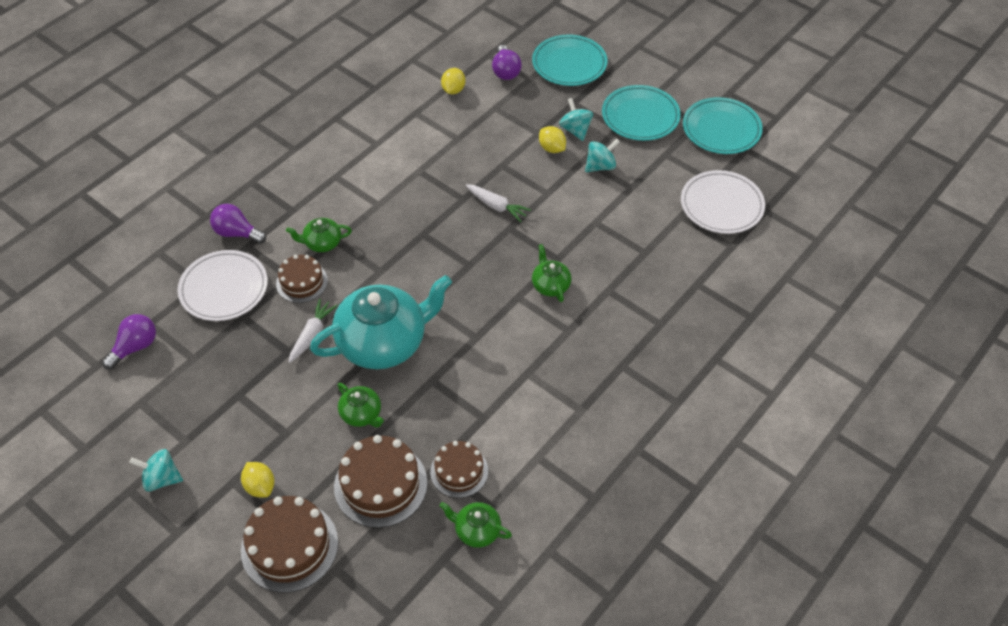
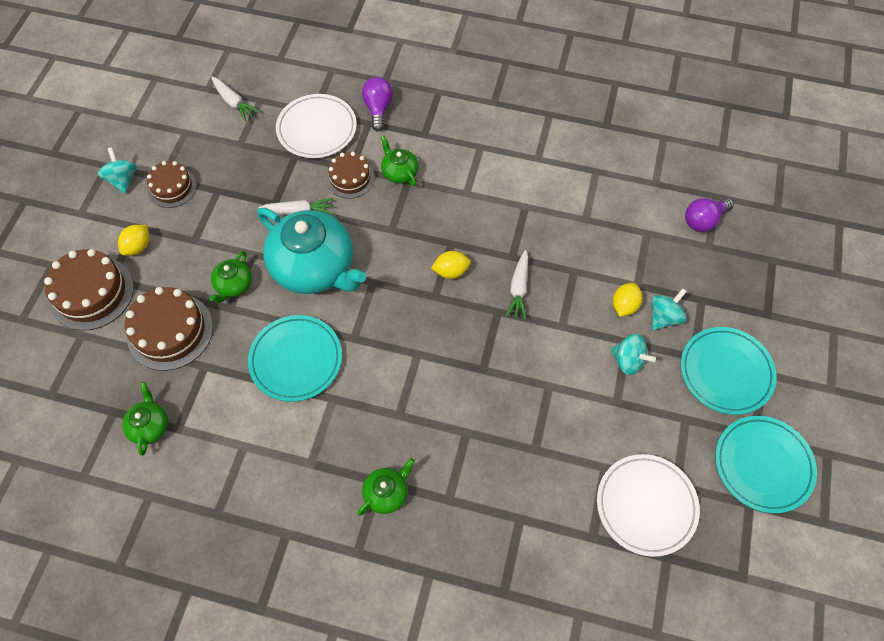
camera: 65 degrees right, 10 degrees up
(135, 347) = (234, 103): purple light bulb -> white carrot
(453, 90) = (646, 188): yellow lemon -> yellow lemon (451, 271)
(459, 471) = (204, 386): brown cake -> brown cake (172, 187)
(550, 285) = (446, 376): green teapot -> green teapot (386, 493)
(569, 64) = (756, 273): turquoise plate -> turquoise plate (296, 360)

